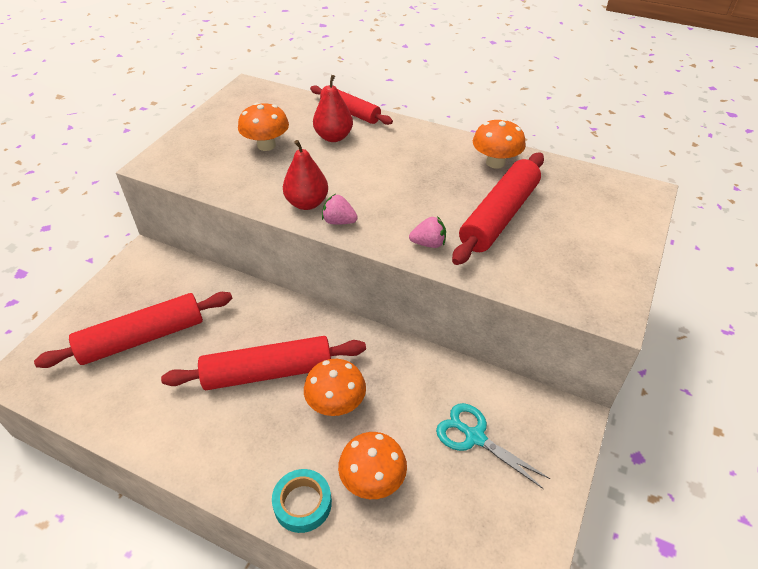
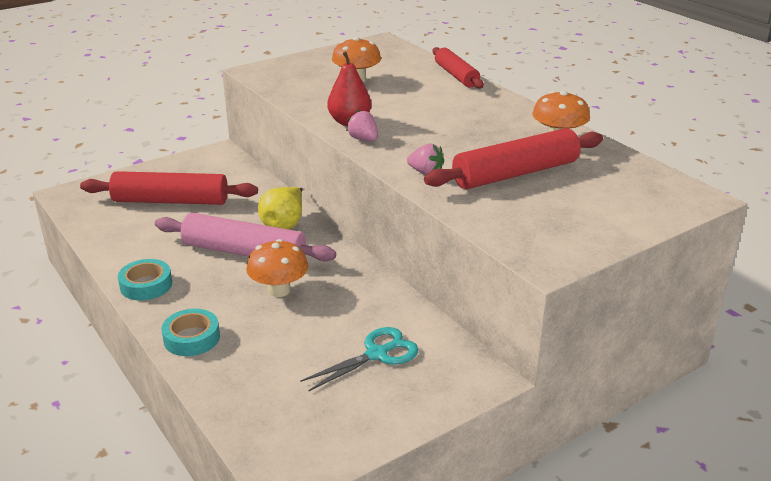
camera: 30 degrees right, 15 degrees down
(204, 459) = (146, 285): none -> turquoise tape
(268, 372) = (244, 252): red rolling pin -> pink rolling pin
(278, 321) = (284, 224): none -> yellow pear
(333, 137) = (421, 88): red pear -> none
(372, 480) = (260, 346): orange mushroom -> none
(474, 437) = (377, 354): turquoise scissors -> turquoise scissors turned 75 degrees clockwise

